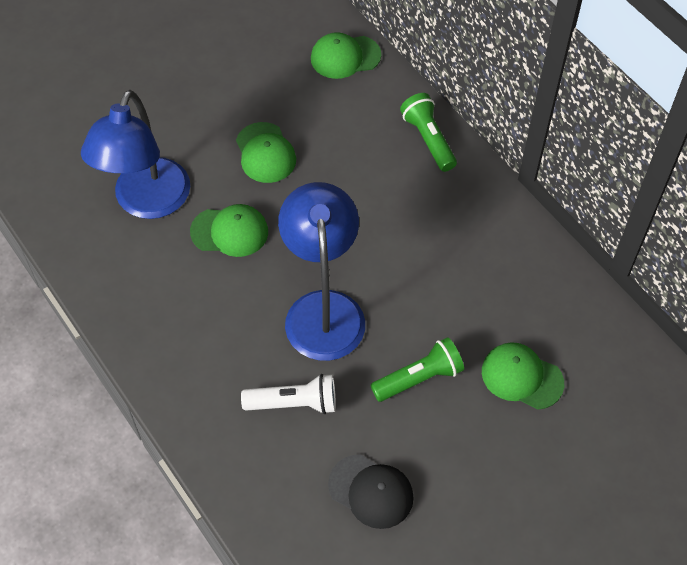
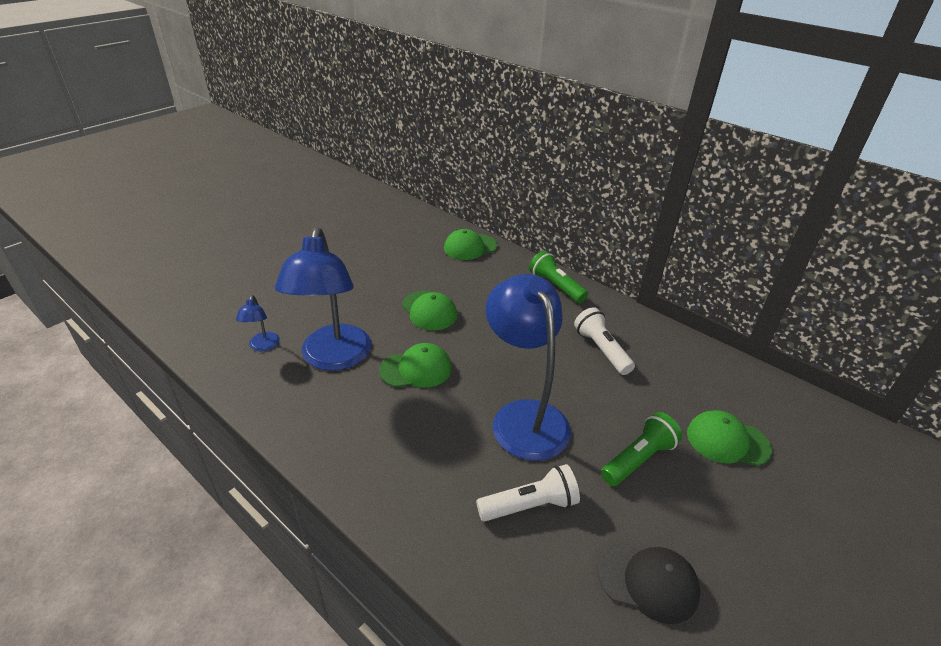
camera: 15 degrees left, 20 degrees down
(76, 173) = (263, 346): none -> blue lamp
(442, 241) = (601, 349): none -> white flashlight

